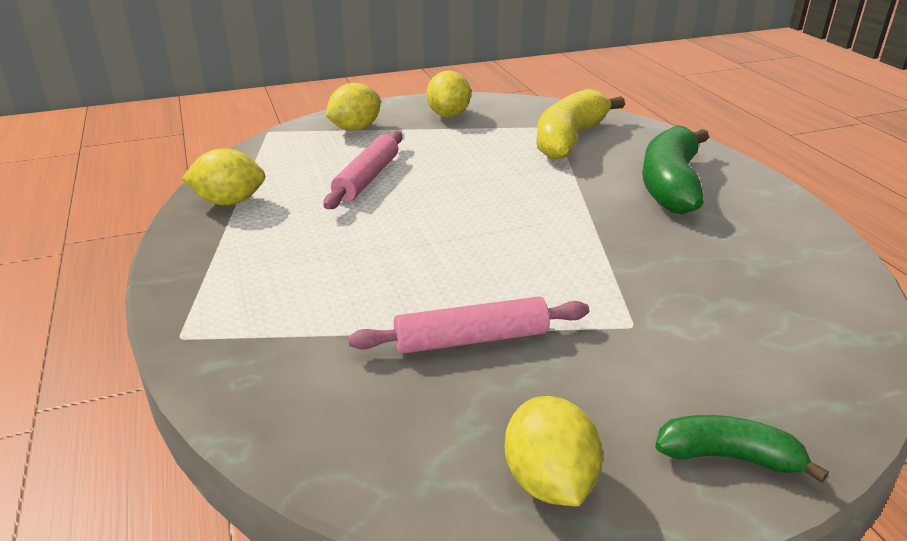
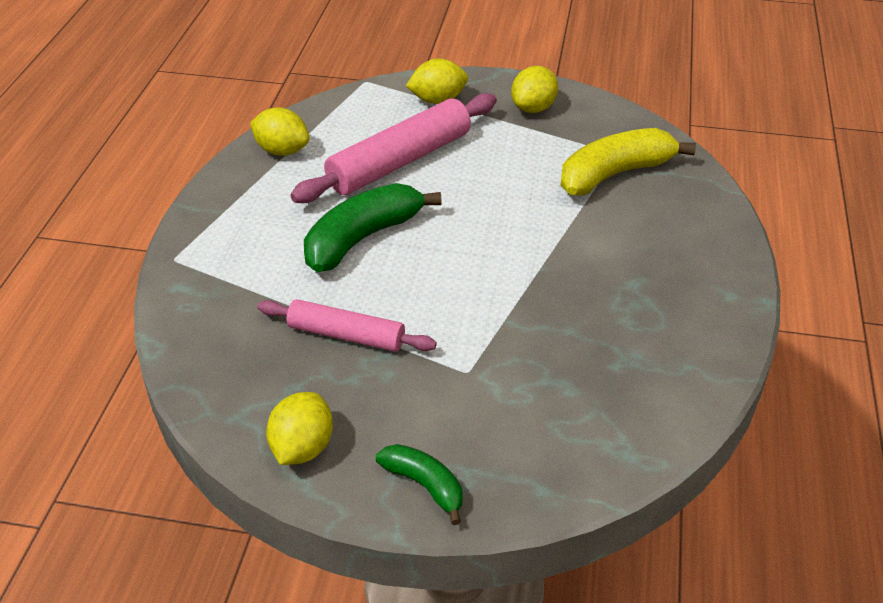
camera: 30 degrees right, 10 degrees up
(367, 178) = (400, 161): pink rolling pin -> pink rolling pin, size x1.65
(670, 185) = (650, 258): green banana -> green banana (362, 238)

